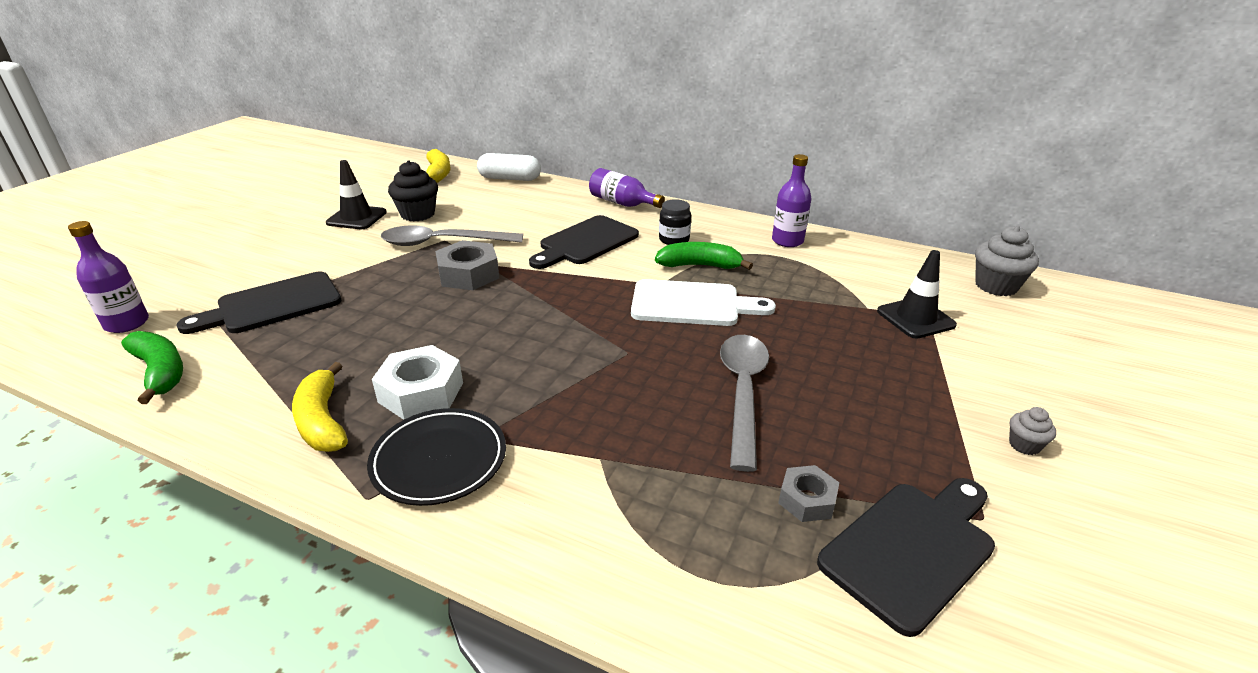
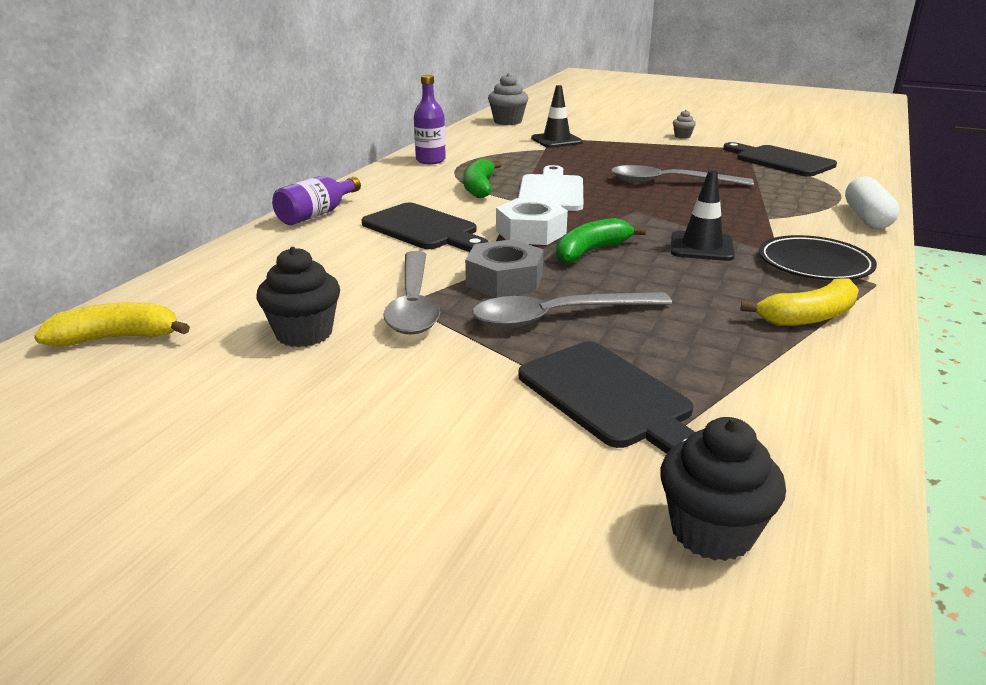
camera: 90 degrees left, 5 degrees down
(127, 323) = (712, 531): purple bottle -> black cupcake
(160, 372) = (805, 443): green banana -> green banana (591, 251)
(357, 218) = (299, 386): black traffic cone -> black traffic cone (701, 247)
(394, 293) = (558, 317): none -> grey spoon
(421, 392) = (737, 280): white nut -> white nut (530, 232)
(510, 178) = (186, 279): white capsule -> white capsule (867, 218)
(674, 240) = (422, 195): black jar -> none
(807, 500) = (762, 175): grey nut -> none

